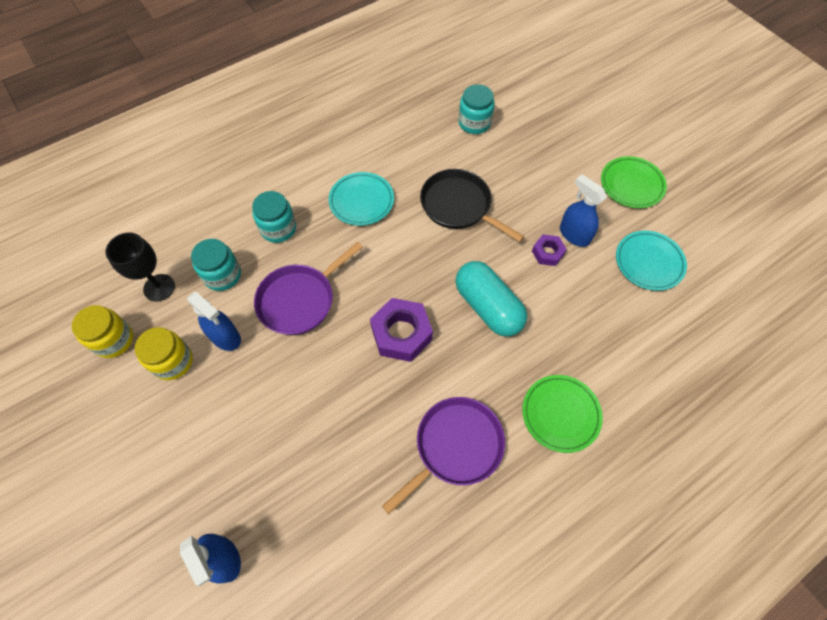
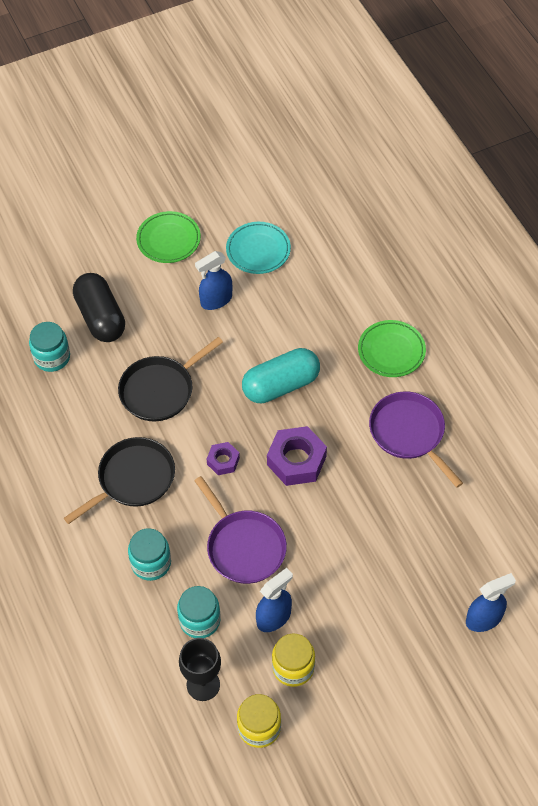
camera: 80 degrees left, 5 degrees down
(361, 201) = (133, 479): turquoise plate -> black pan
(525, 149) = (100, 317): none -> black capsule
(547, 253) = (232, 326): purple nut -> purple nut (223, 461)

